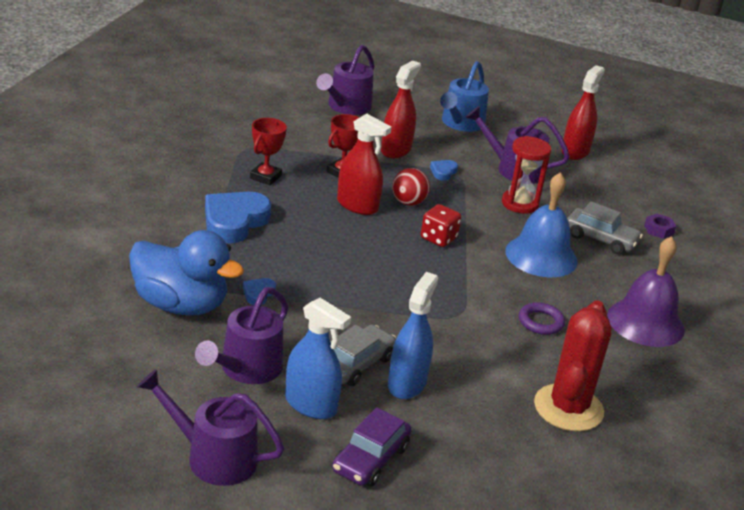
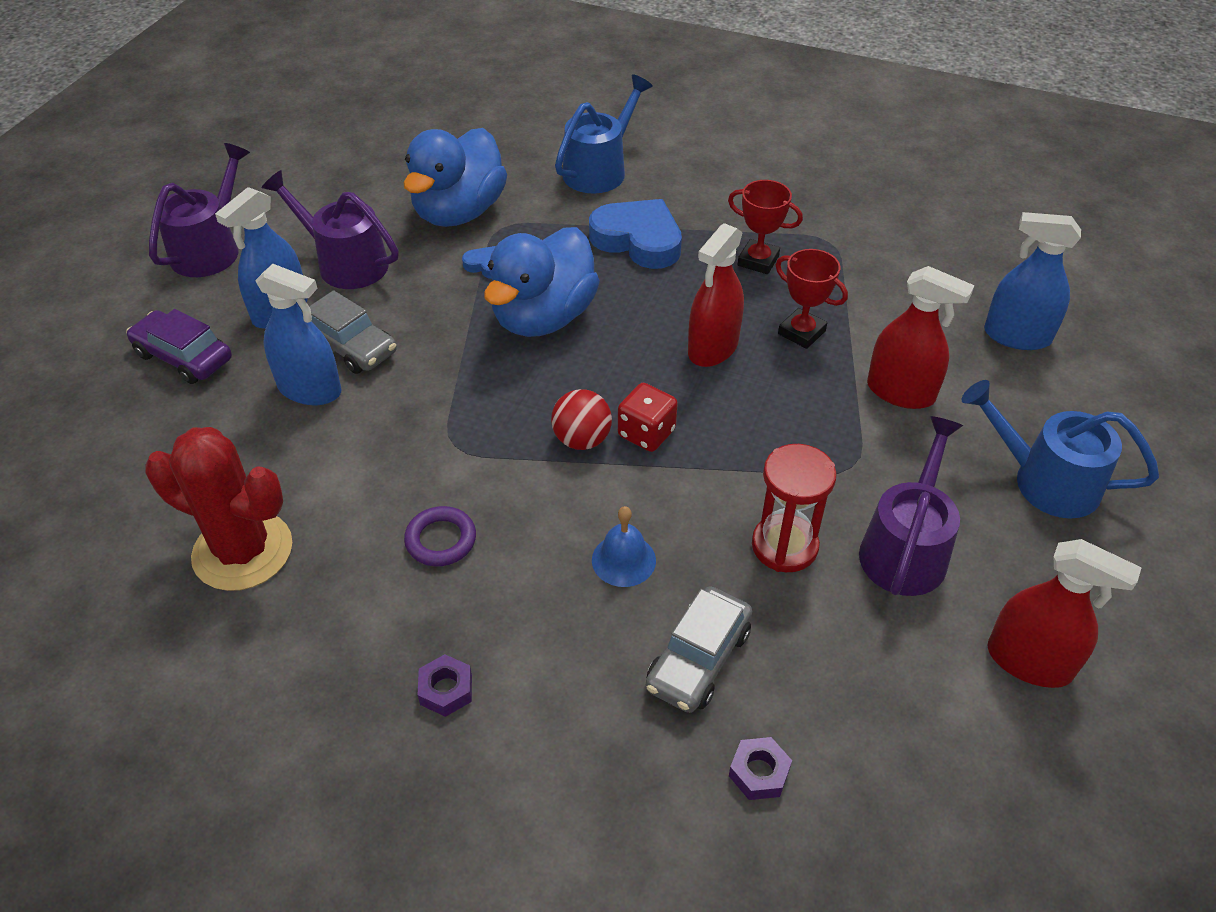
camera: 95 degrees right, 15 degrees up
(133, 230) = (599, 170): none -> blue watering can
(323, 270) = (543, 317): none -> blue duck
(346, 107) = (1017, 336): purple watering can -> blue spray bottle
(408, 202) = (740, 402): red ball -> red ball (582, 439)
(443, 172) = (852, 448): blue heart -> none
(541, 256) = (623, 560): blue bell -> blue bell, size x0.53
(645, 322) = (446, 690): purple bell -> purple nut

